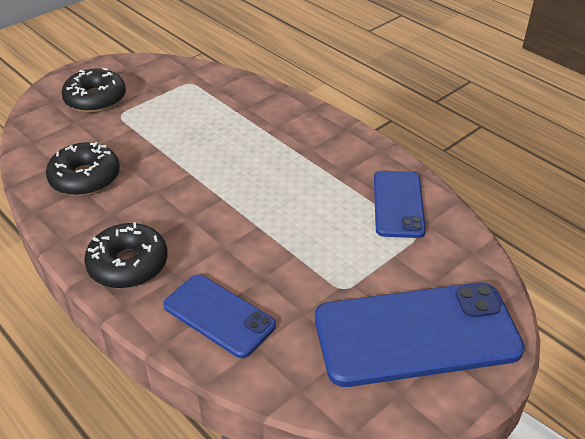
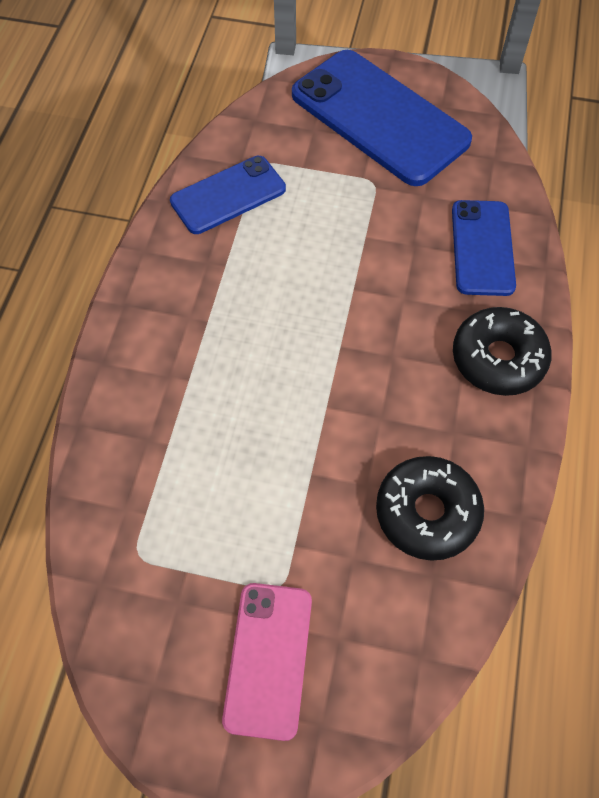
camera: 125 degrees left, 20 degrees up
(95, 99) = (268, 659): black donut -> pink phone

